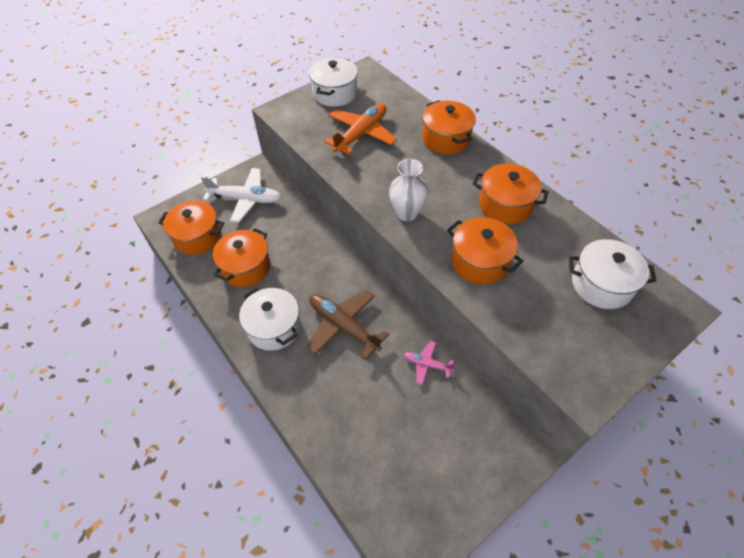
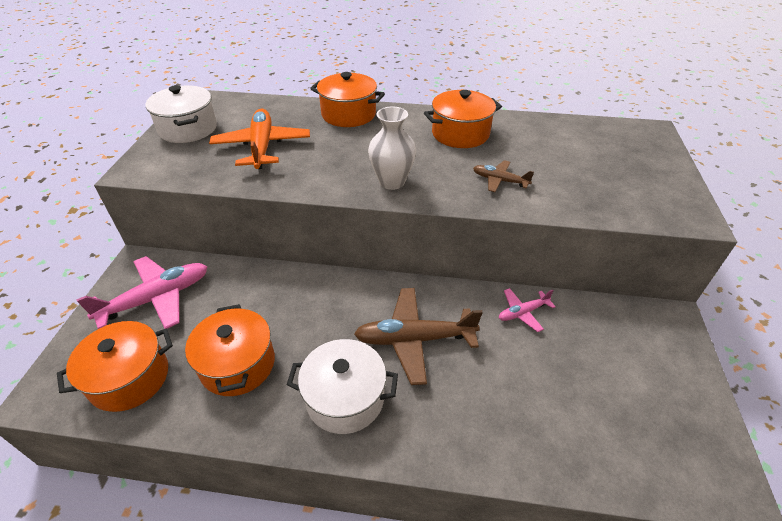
camera: 45 degrees left, 10 degrees down
(246, 199) = (157, 298): white plane -> pink plane
(479, 261) = (499, 180): orange pot -> brown plane
(601, 284) = (594, 145): white pot -> none

